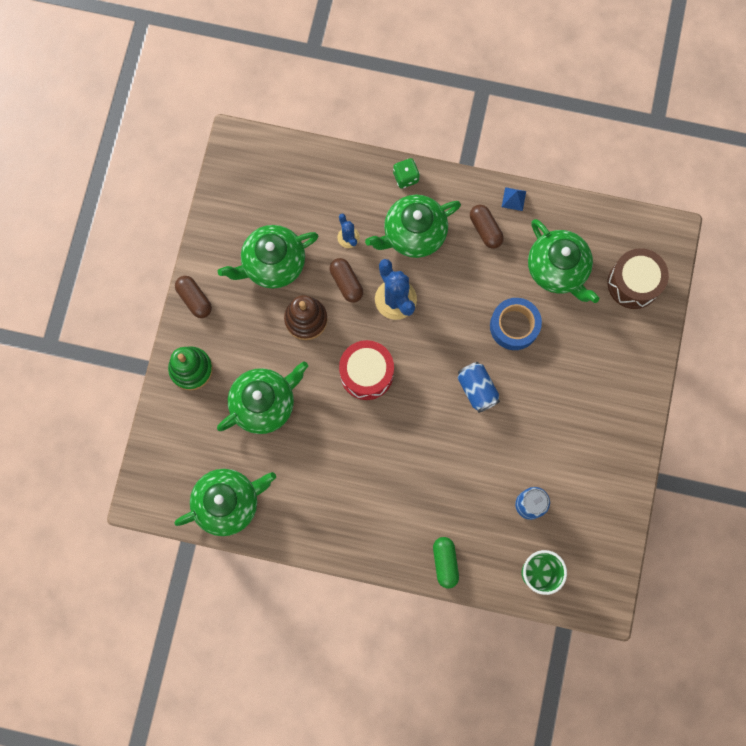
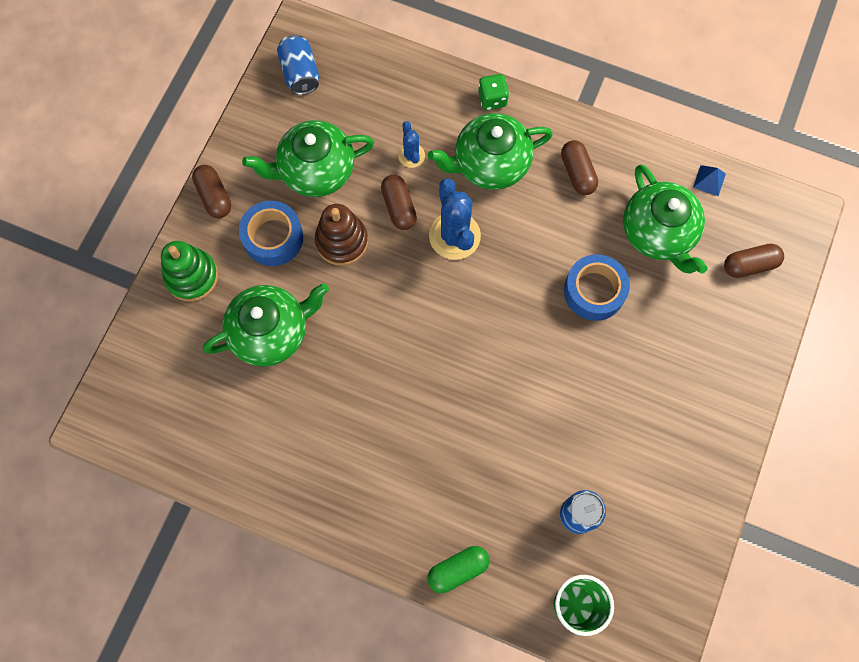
camera: 10 degrees right, 5 degrees down
(228, 503) = (201, 445): green teapot -> none
(250, 326) = (273, 237): none -> blue tape
(366, 373) = (403, 317): red drum -> none
(445, 562) = (458, 569): green capsule -> green capsule turned 60 degrees clockwise
(477, 389) = (535, 359): blue can -> blue can (300, 73)
(513, 199) = (617, 143): blue pyramid -> blue pyramid (709, 180)
(633, 283) = (749, 265): brown drum -> brown capsule

